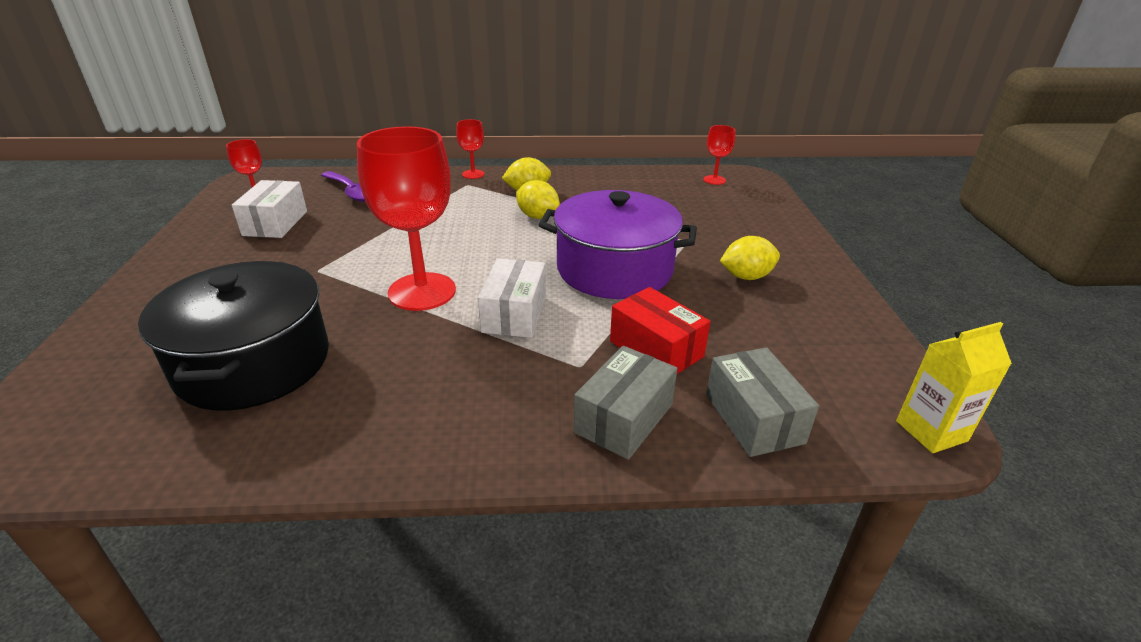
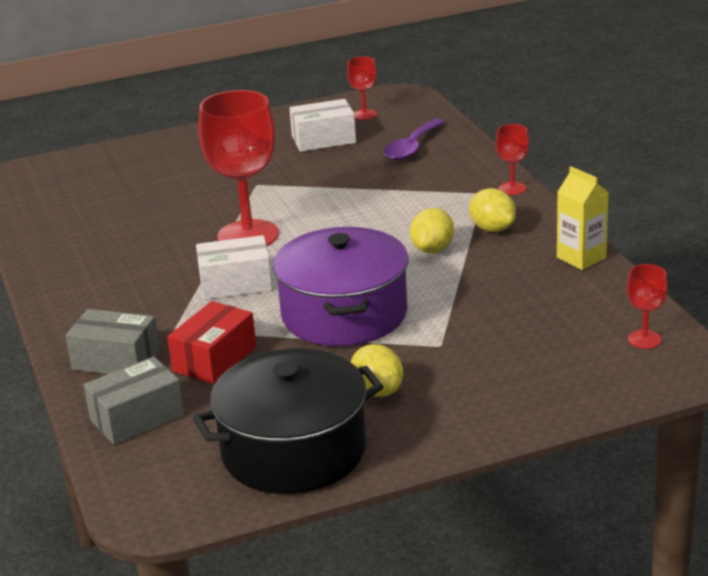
camera: 75 degrees right, 5 degrees down
(254, 363) = (124, 208): black pot -> black pot (294, 451)
(931, 431) = (152, 509): yellow carton -> yellow carton (581, 258)

